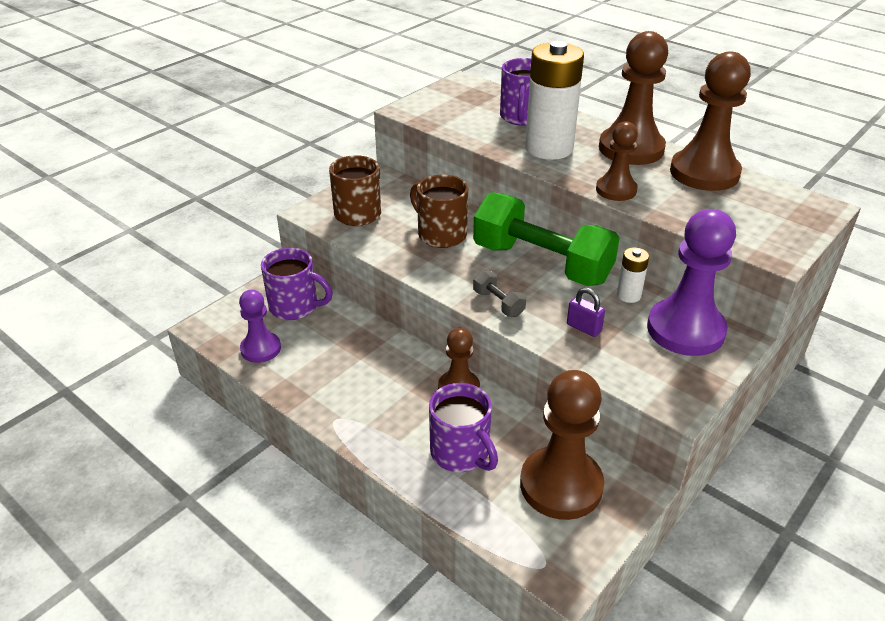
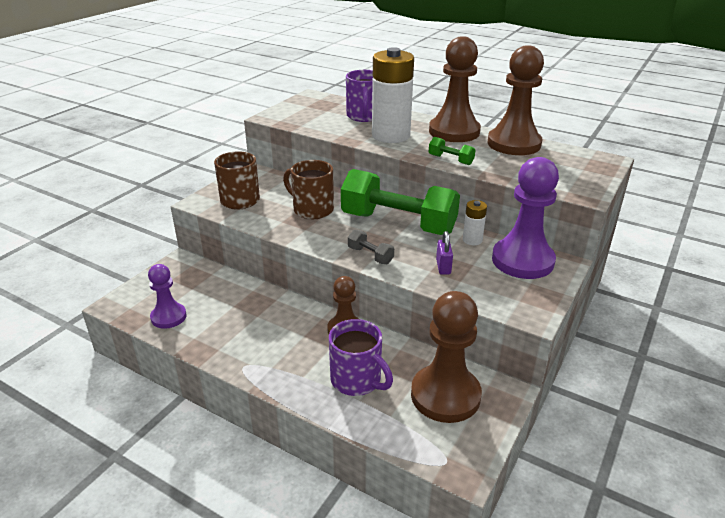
camera: 10 degrees left, 5 degrees down
(295, 307) = (194, 281): purple mug -> none
(583, 328) = (443, 267): purple padlock -> purple padlock turned 60 degrees clockwise
(616, 190) = (450, 160): brown pawn -> green dumbbell

